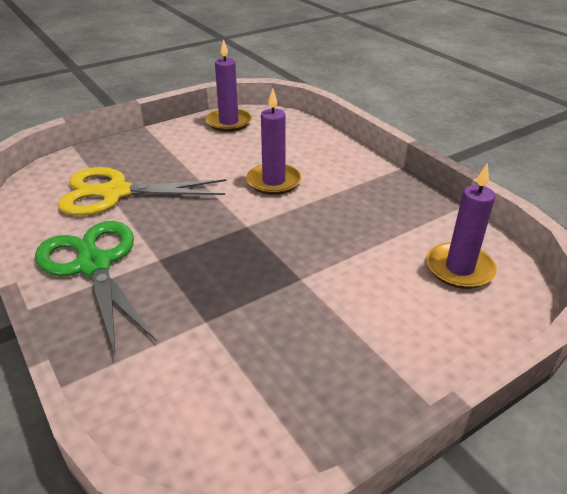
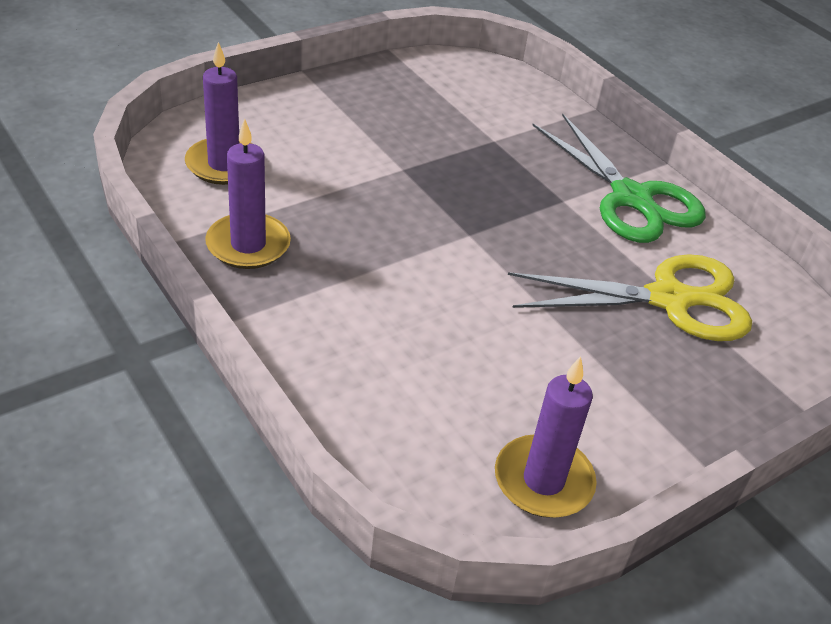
camera: 175 degrees right, 5 degrees up
(273, 181) = (438, 305): purple candle -> purple candle (248, 245)

